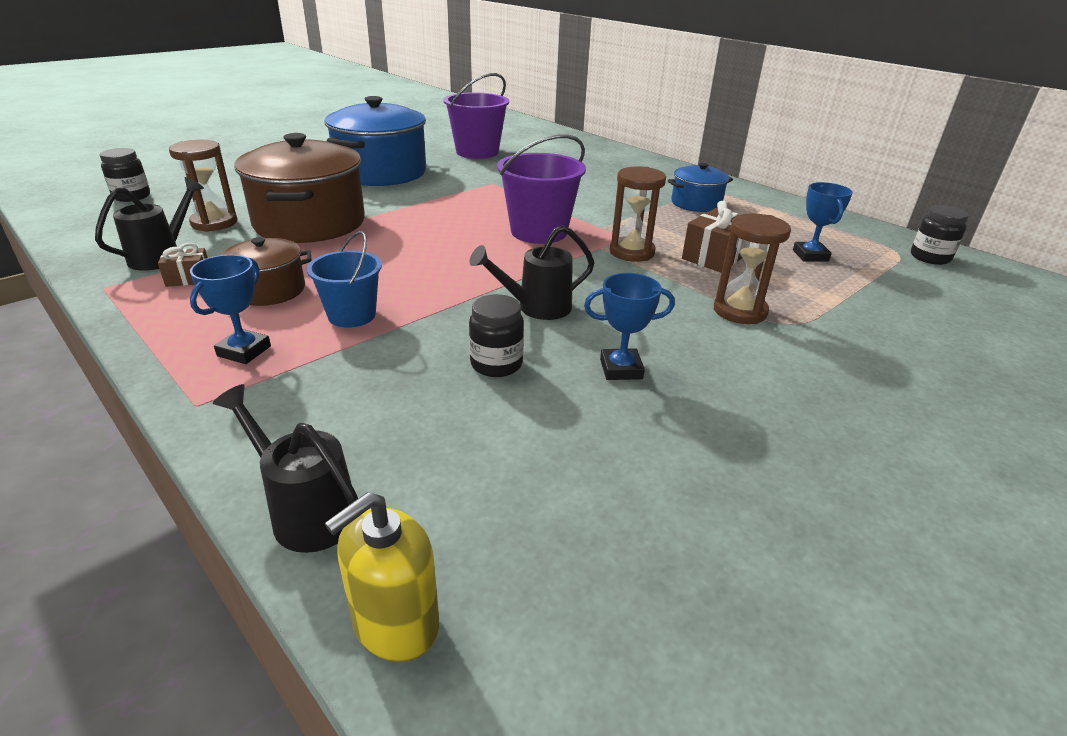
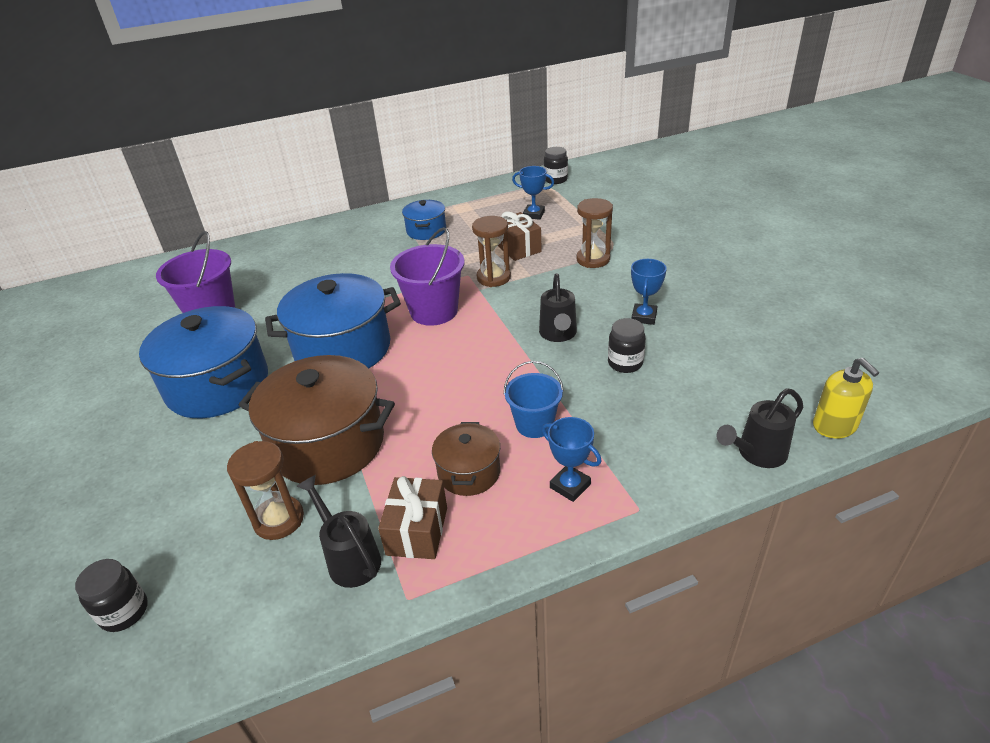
camera: 65 degrees left, 5 degrees up
(188, 278) = (417, 531): brown gift -> brown gift, size x1.68
(451, 204) = (342, 349): none -> blue pot

